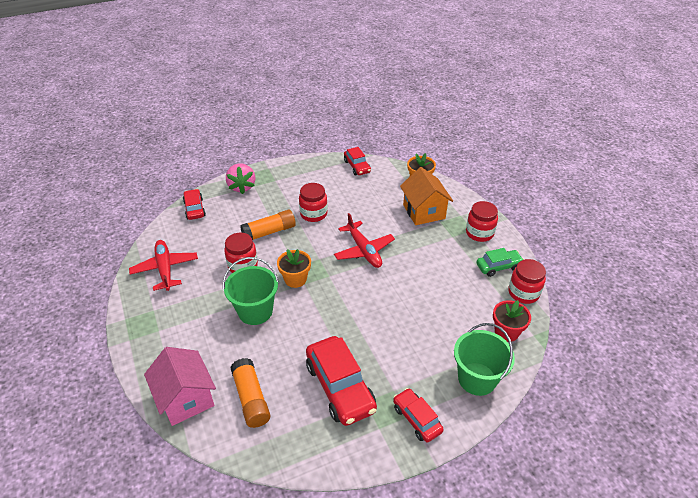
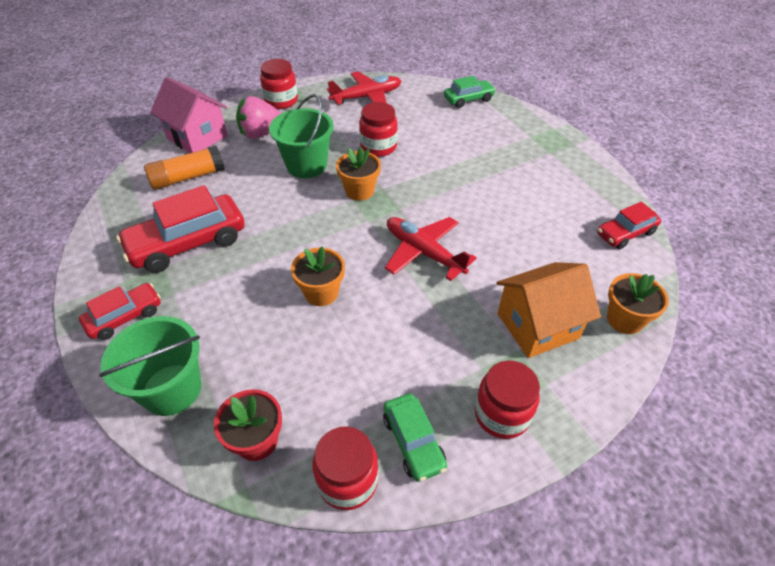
camera: 85 degrees right, 5 degrees up
(186, 398) = (197, 137): pink house -> pink house turned 75 degrees clockwise
(194, 209) = (468, 99): red car -> green car
(242, 187) = (523, 127): pink strawberry -> pink strawberry (261, 133)
(269, 232) = (441, 160): orange glue stick -> none
(313, 214) = (489, 195): red jar -> red jar (281, 101)
(364, 250) = (423, 252): red plane -> red plane turned 75 degrees clockwise
(396, 302) = (321, 292): none -> orange flower pot

